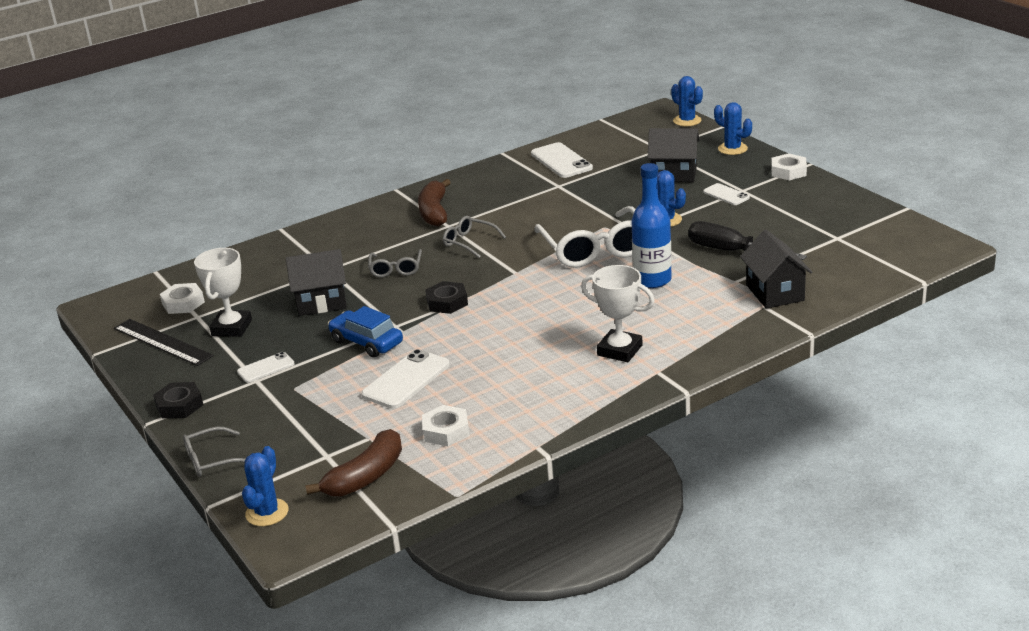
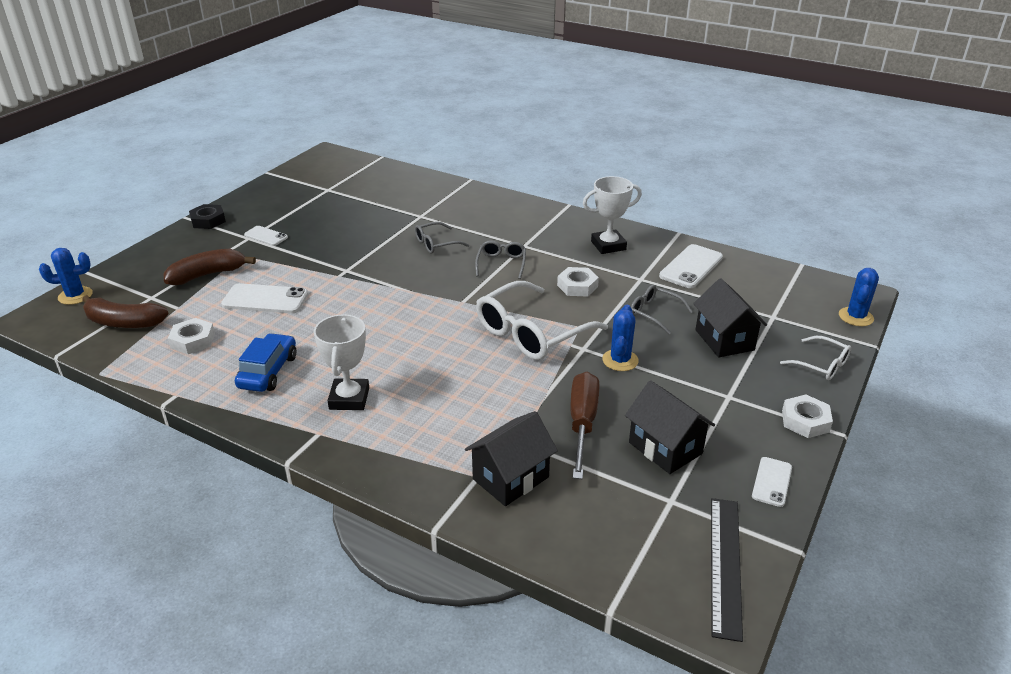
camera: 60 degrees right, 5 degrees up
(162, 342) = (288, 189): black ruler -> black ruler (725, 564)
(183, 303) = (343, 179): white nut -> white nut (577, 286)
(211, 460) = (141, 254): grey glasses -> grey glasses (654, 313)
(232, 328) = (317, 206): white trophy -> white trophy (608, 245)
(321, 302) = (368, 229): black house -> black house (665, 448)
(366, 342) = (316, 265): blue car -> blue car (268, 371)
(434, 212) = (542, 232): brown banana -> brown banana (208, 274)
(447, 302) = (394, 283): black nut -> none
(652, 280) = (491, 384): blue bottle -> none
(726, 195) = (708, 387): white phone -> white phone (772, 482)
(731, 252) = (582, 423): black screwdriver -> brown screwdriver
(732, 149) = (821, 365): blue cactus -> white glasses

